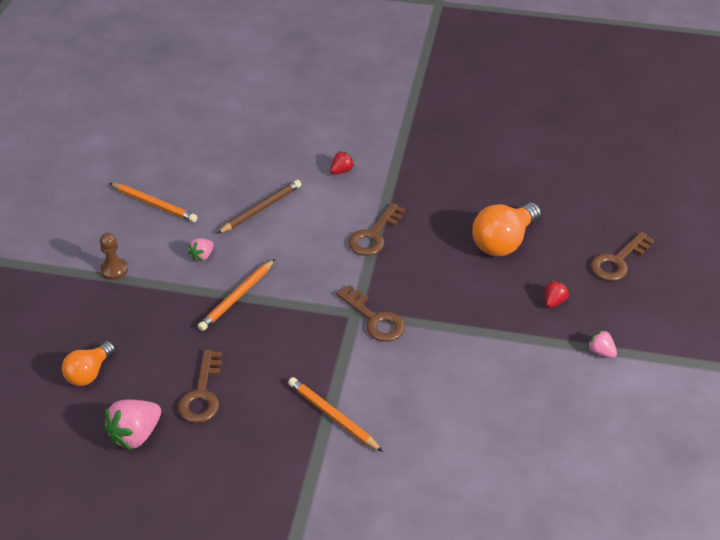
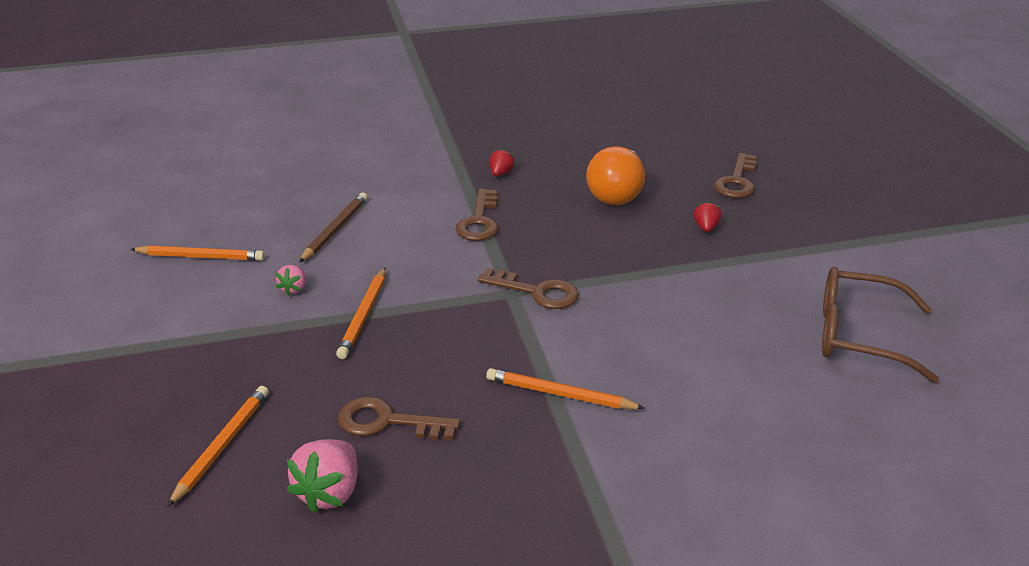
camera: 25 degrees left, 10 degrees down
(89, 373) = (222, 446): orange light bulb -> orange pencil
(114, 270) = (188, 331): brown pawn -> none
(202, 394) = (387, 422): brown key -> brown key turned 120 degrees clockwise
(341, 171) = (402, 177): red strawberry -> red strawberry (500, 173)
(601, 352) = (785, 255): pink strawberry -> none
(601, 450) = (858, 335): none -> brown glasses

